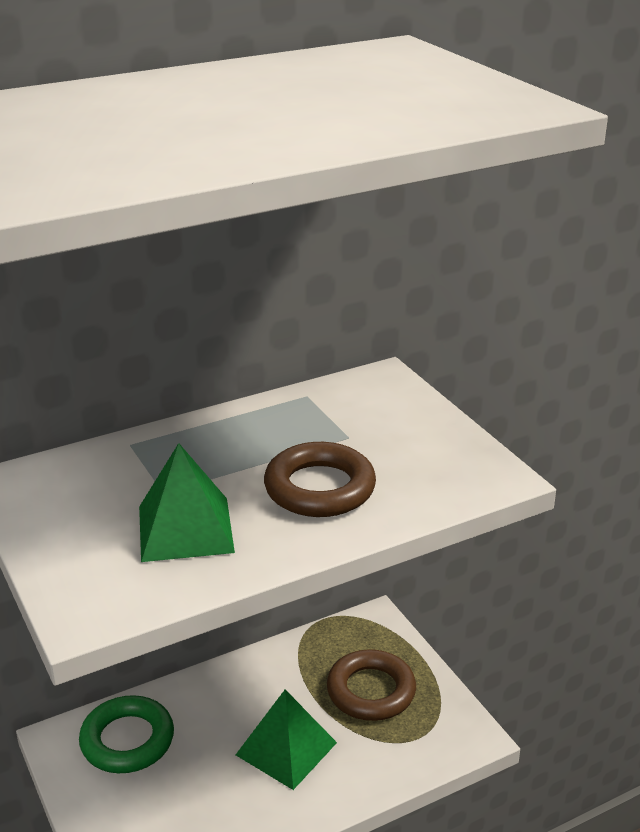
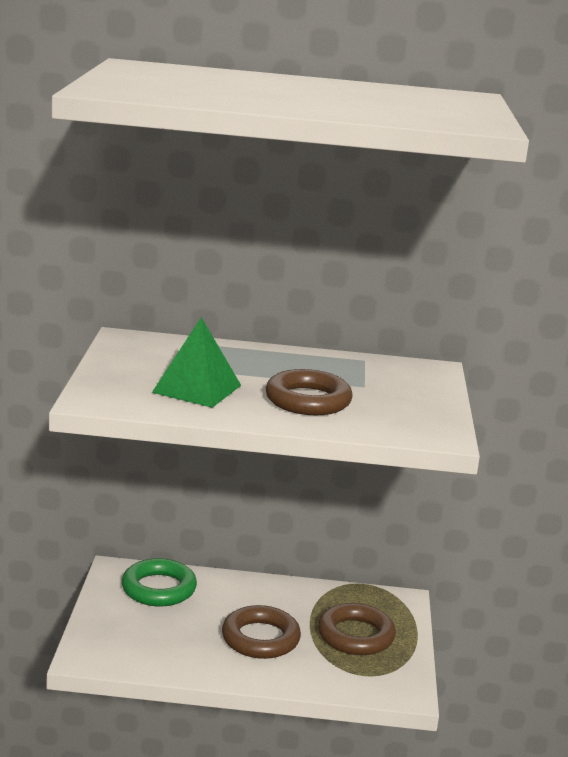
camera: 30 degrees right, 10 degrees down
(286, 748) = (260, 638): green pyramid -> brown ring

